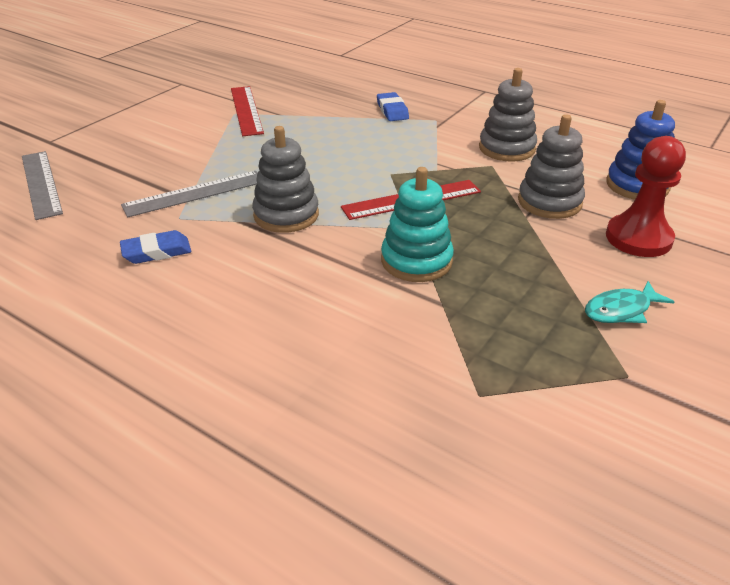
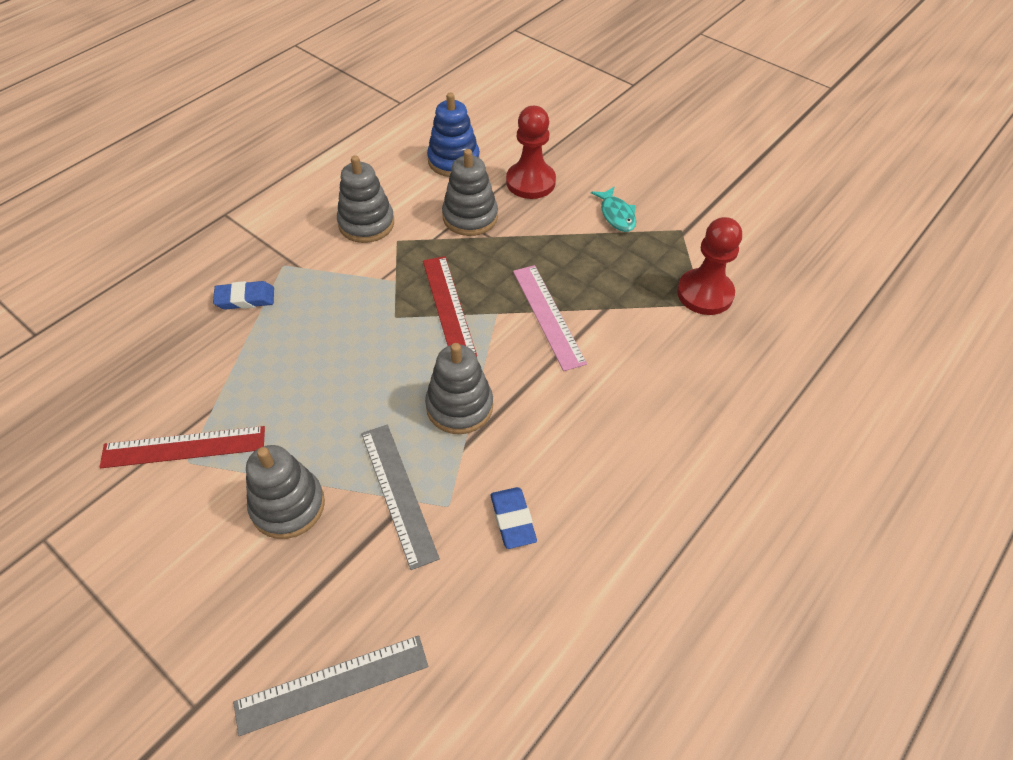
camera: 85 degrees left, 15 degrees up
(191, 151) = (288, 506): none -> grey stacking toy
(416, 261) = (548, 316): turquoise stacking toy -> pink ruler
(501, 398) = (705, 294): none -> red pawn

